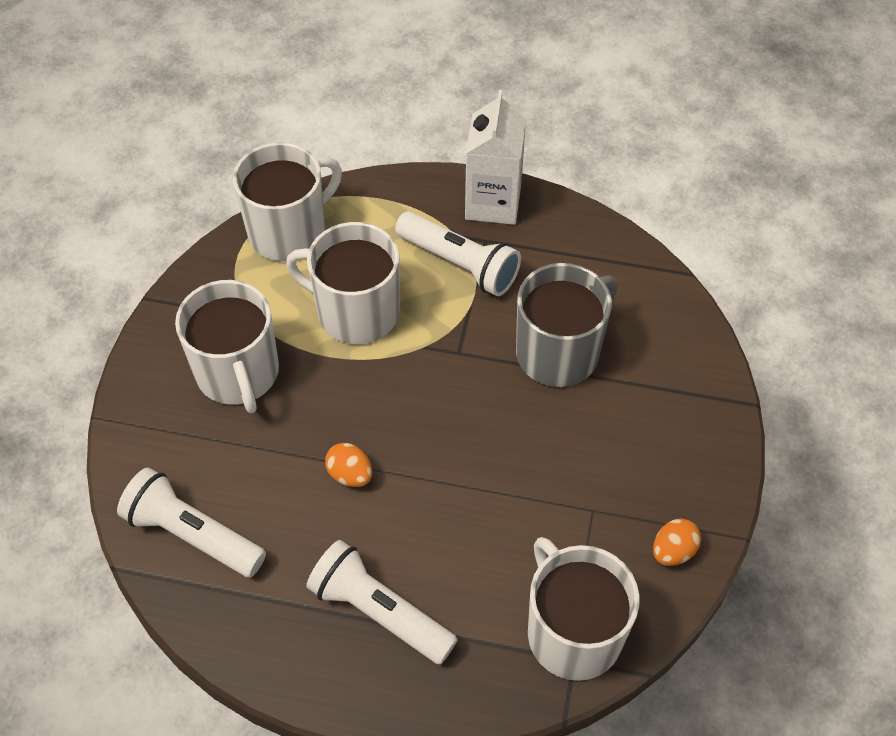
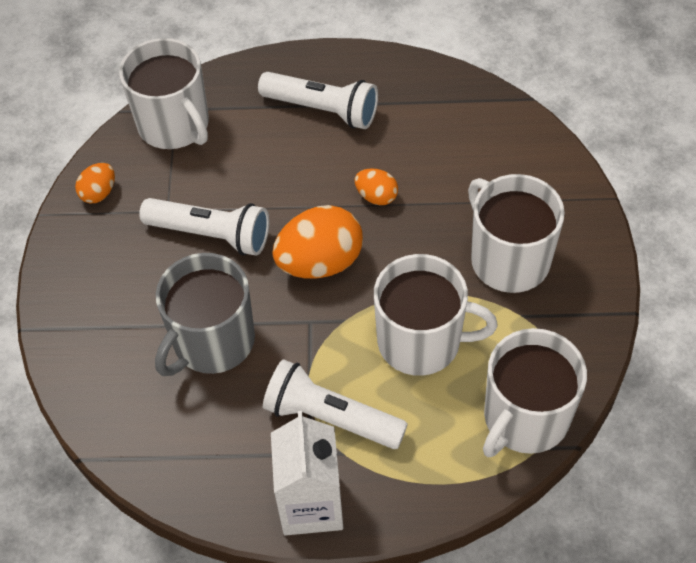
camera: 170 degrees right, 0 degrees up
(192, 534) = (485, 130): white flashlight -> white flashlight (211, 235)
(433, 410) = (320, 262): none -> orange egg

